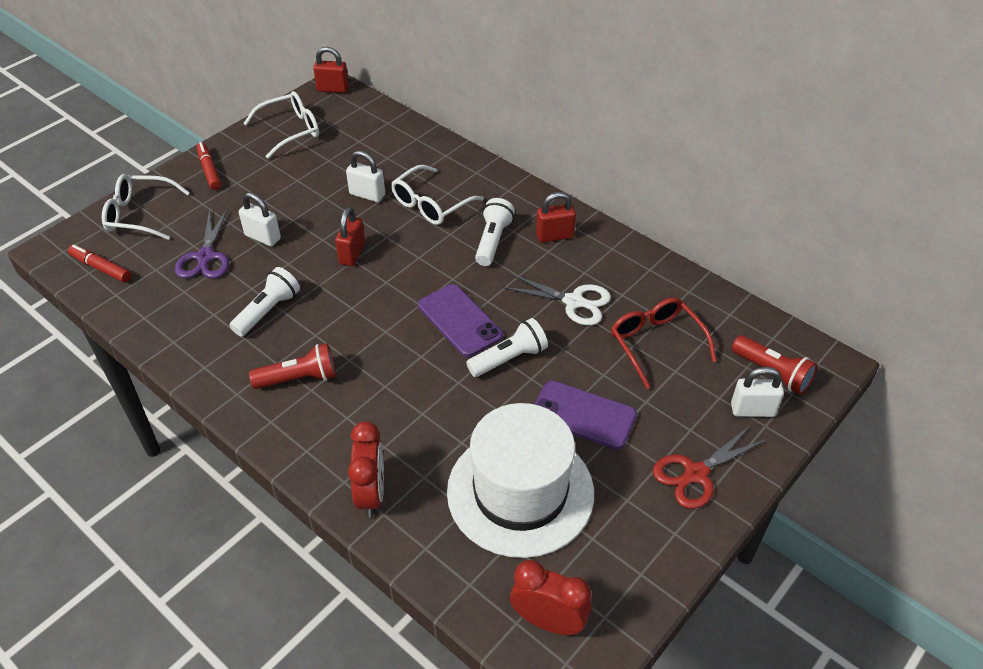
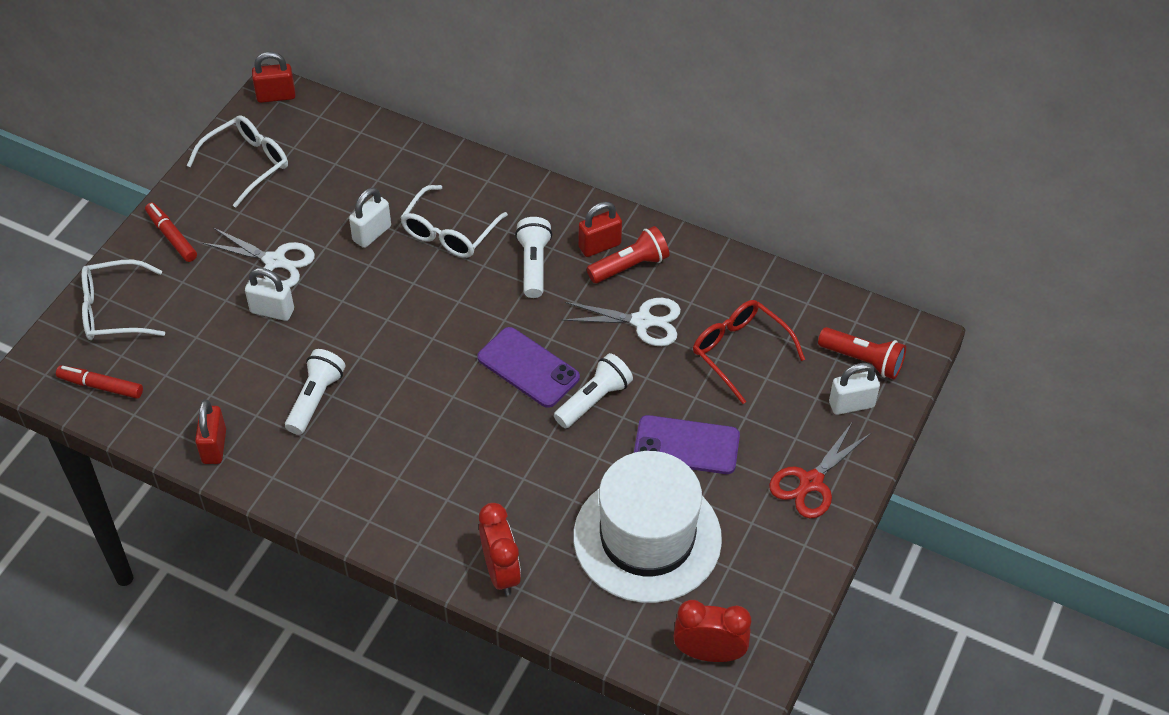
camera: 15 degrees left, 5 degrees up
(205, 257) = (216, 348): purple scissors -> none
(281, 201) = (275, 261): none -> white scissors
(299, 378) = (380, 468): red flashlight -> red flashlight (630, 266)
(352, 254) = (382, 312): red padlock -> red padlock (214, 446)
(367, 195) = (372, 233): white padlock -> white padlock turned 60 degrees counterclockwise

